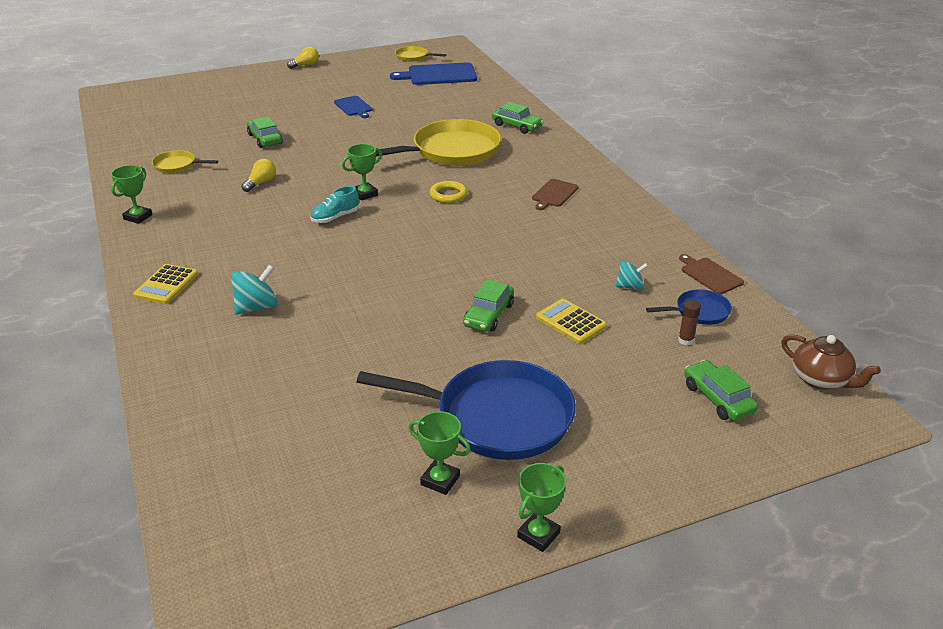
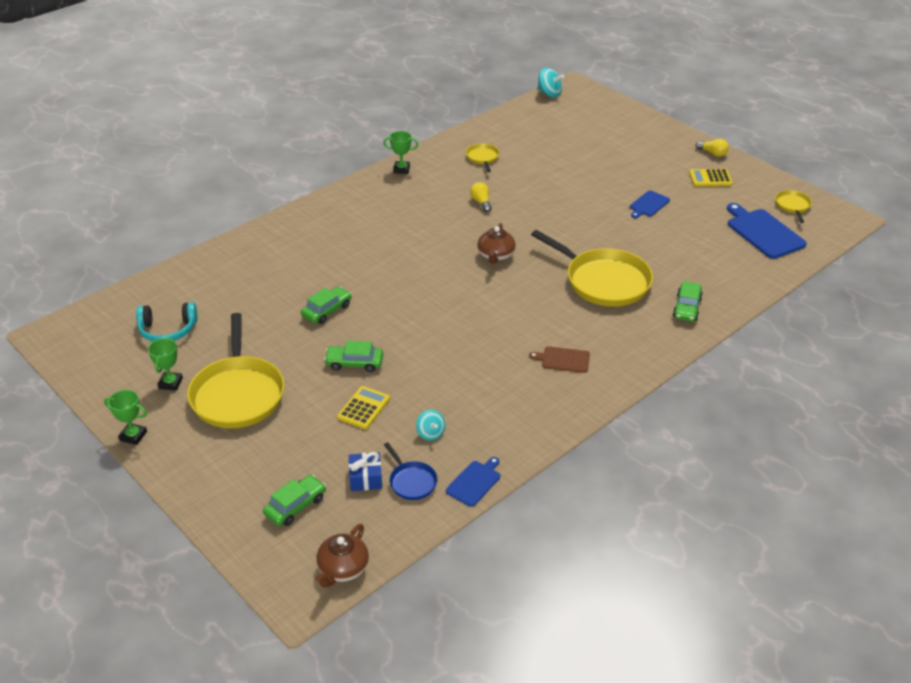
camera: 70 degrees right, 5 degrees up
(166, 285) = (326, 211): yellow calculator -> yellow calculator (710, 178)
(257, 307) = (318, 256): turquoise spinning top -> turquoise spinning top (549, 93)
(261, 183) = (481, 202): yellow light bulb -> yellow light bulb turned 120 degrees counterclockwise
(265, 139) = (553, 180): green car -> green car (327, 310)
(314, 469) = (168, 330): none -> turquoise headphones
(335, 217) = (451, 252): turquoise shoe -> none
(365, 194) = (496, 256): green trophy -> brown teapot
(448, 195) = (522, 299): yellow ring -> none
(497, 417) = (238, 394): blue pan -> yellow pan
(686, 340) = (365, 478): brown glue stick -> blue gift
(710, 275) = (474, 482): brown cutting board -> blue cutting board

